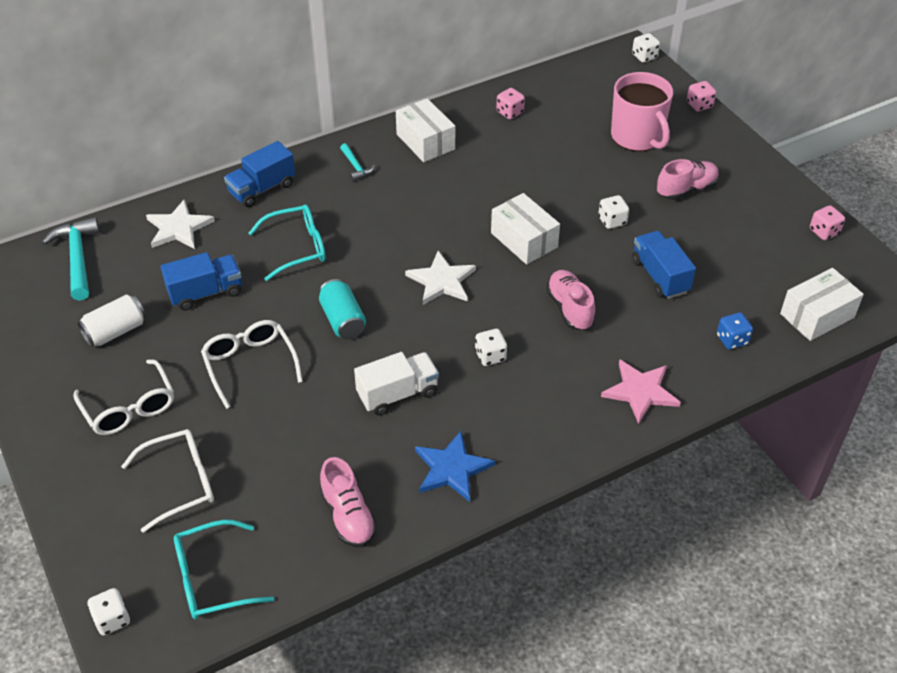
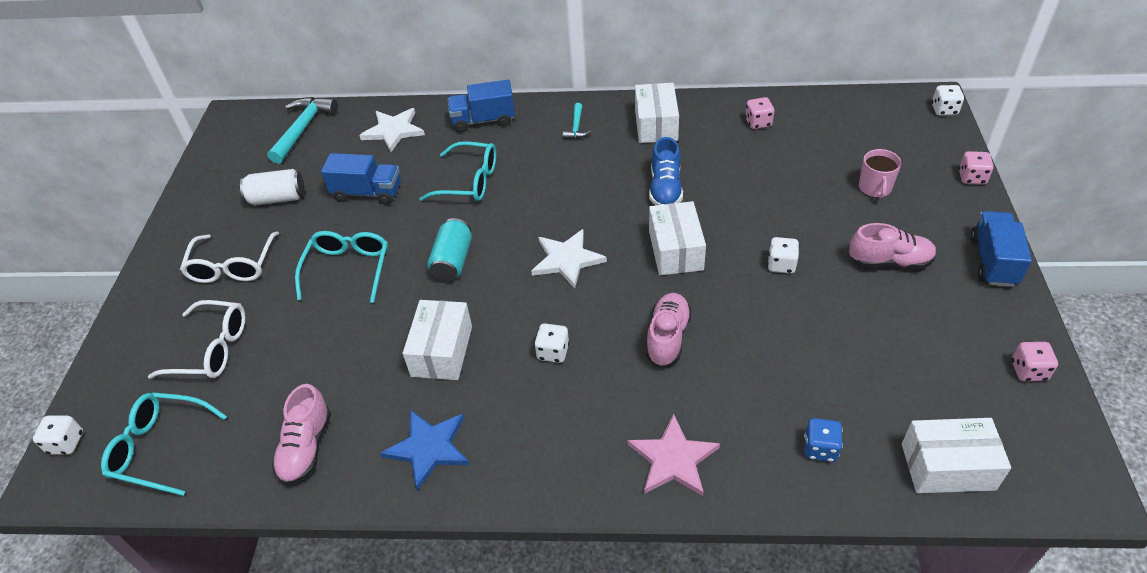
camera: 35 degrees right, 0 degrees up
(250, 364) = (348, 269): white glasses -> turquoise glasses
(397, 394) = (442, 351): white truck -> white box
(477, 193) = (665, 189): none -> blue shoe
(637, 137) = (875, 188): pink mug -> pink mug, size x0.55
(660, 276) = (789, 343): blue truck -> blue truck (993, 261)

